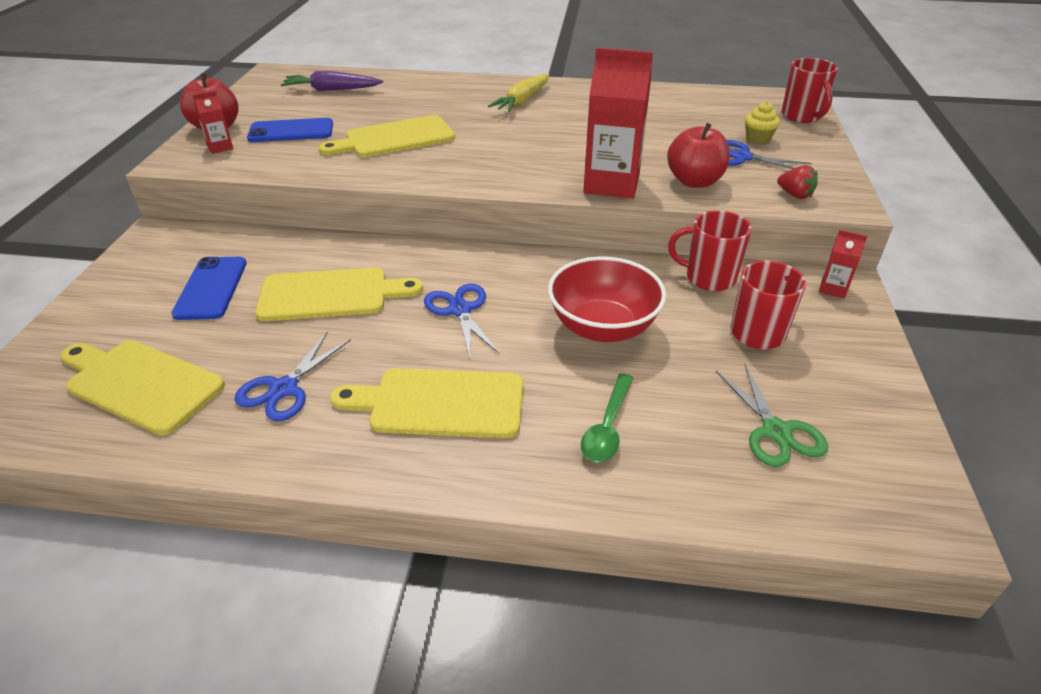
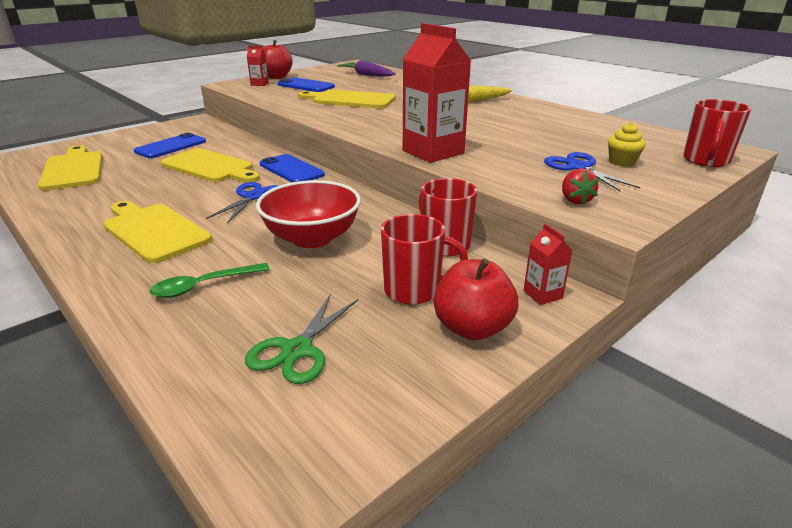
camera: 40 degrees right, 10 degrees down
(284, 388) = (111, 194): blue scissors -> none
(432, 257) = (291, 169): none -> blue phone
(694, 181) = (501, 168): red apple -> red apple (472, 328)

